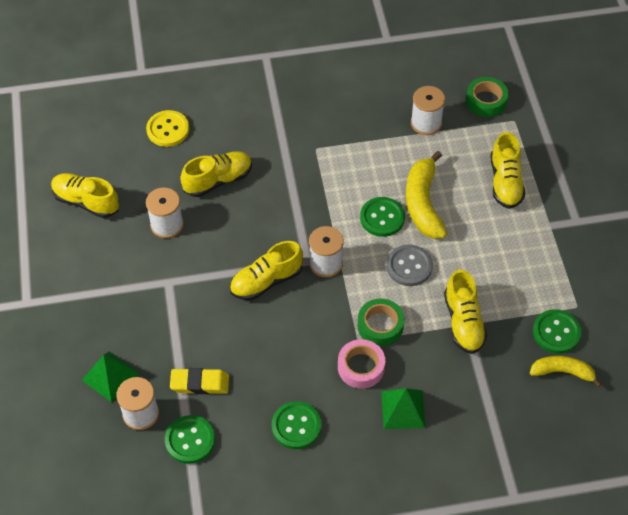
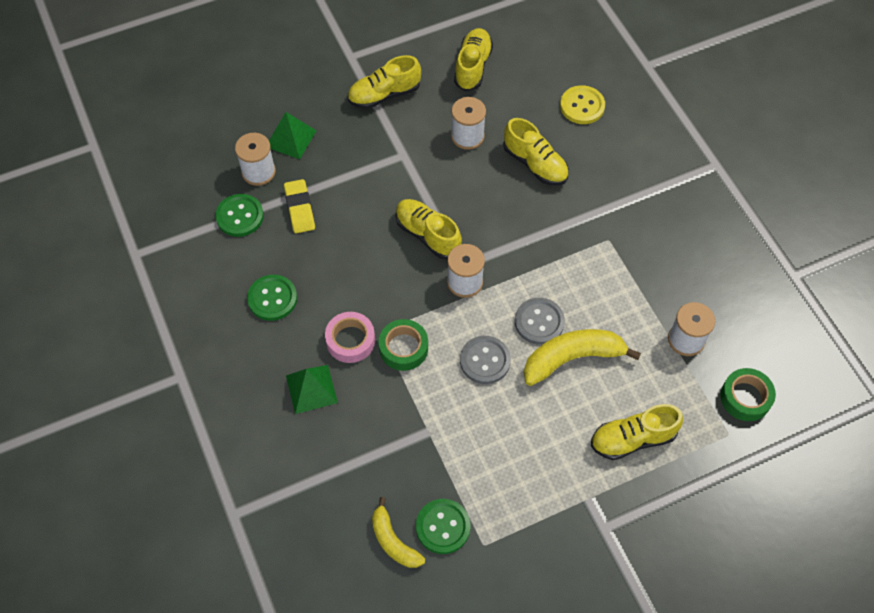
camera: 75 degrees right, 5 degrees up
(382, 218) = (539, 322): green button -> grey button
(463, 322) = (430, 427): yellow shoe -> yellow shoe (384, 95)
(562, 372) = (393, 541): yellow banana -> yellow banana turned 150 degrees clockwise

